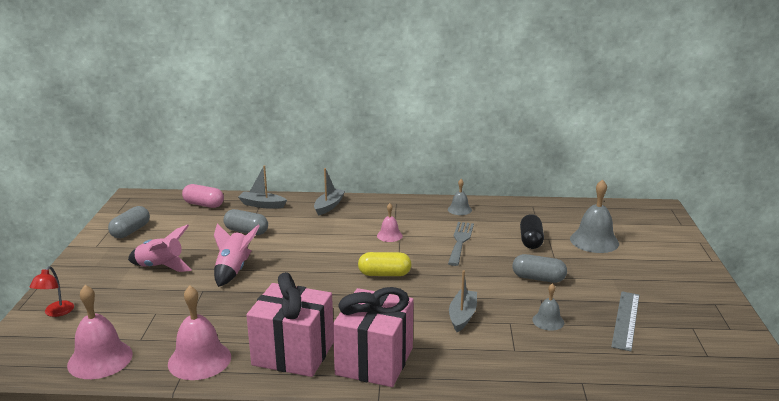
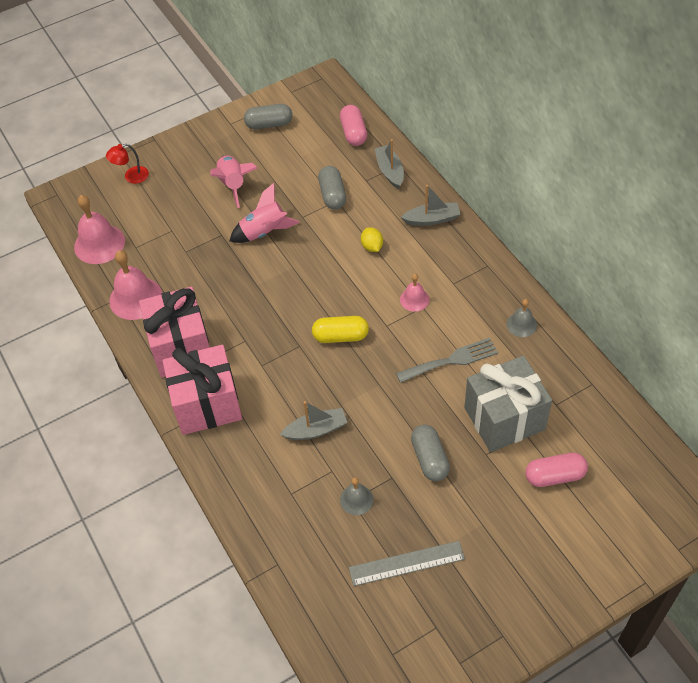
camera: 60 degrees right, 30 degrees up
(319, 234) = (372, 246): none -> yellow lemon
(384, 274) = (340, 336): yellow capsule -> yellow capsule turned 60 degrees counterclockwise
(530, 241) = (504, 418): black capsule -> grey gift
(594, 241) = (554, 476): grey bell -> pink capsule

